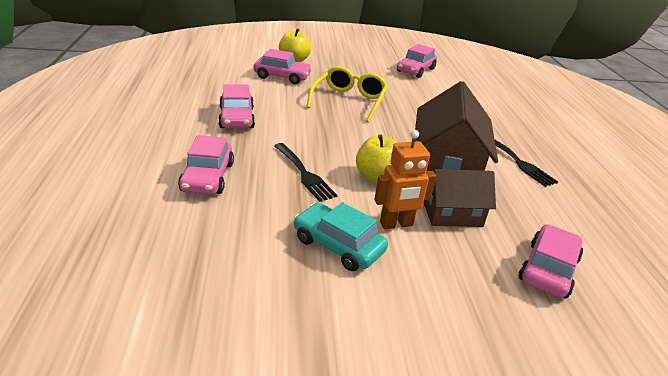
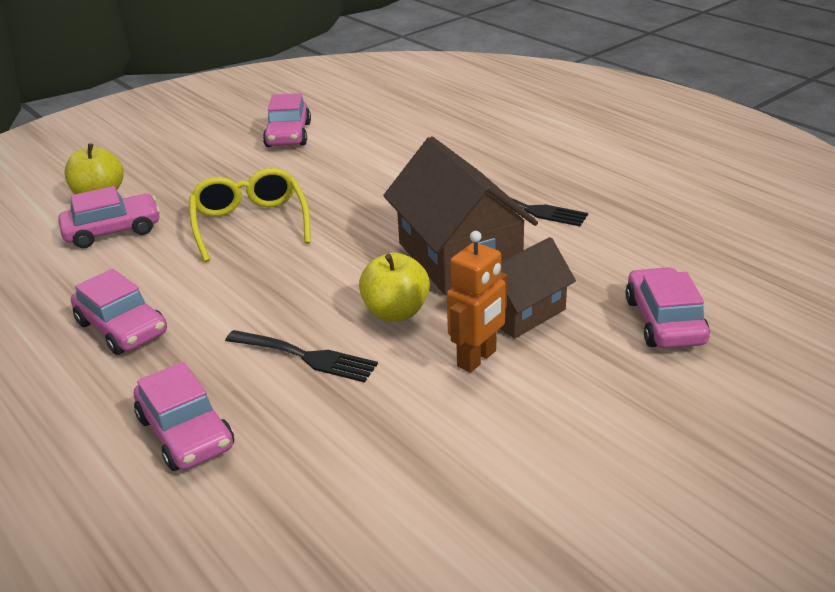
camera: 30 degrees left, 0 degrees up
(338, 245) = (442, 421): turquoise car -> none

